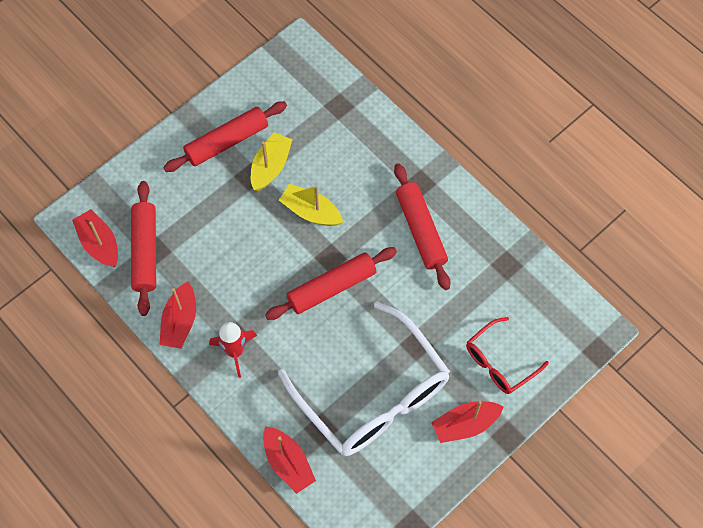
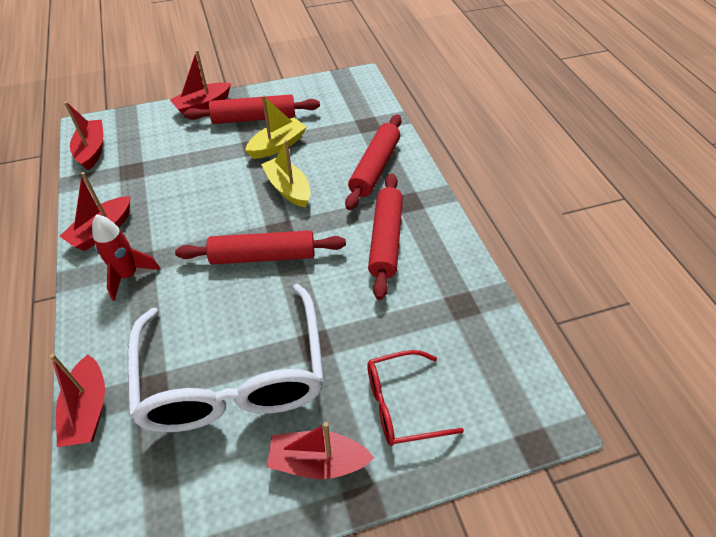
camera: 25 degrees right, 15 degrees down
(145, 251) = (122, 168): red rolling pin -> red rolling pin (375, 168)
(165, 146) = (203, 106): none -> red boat

